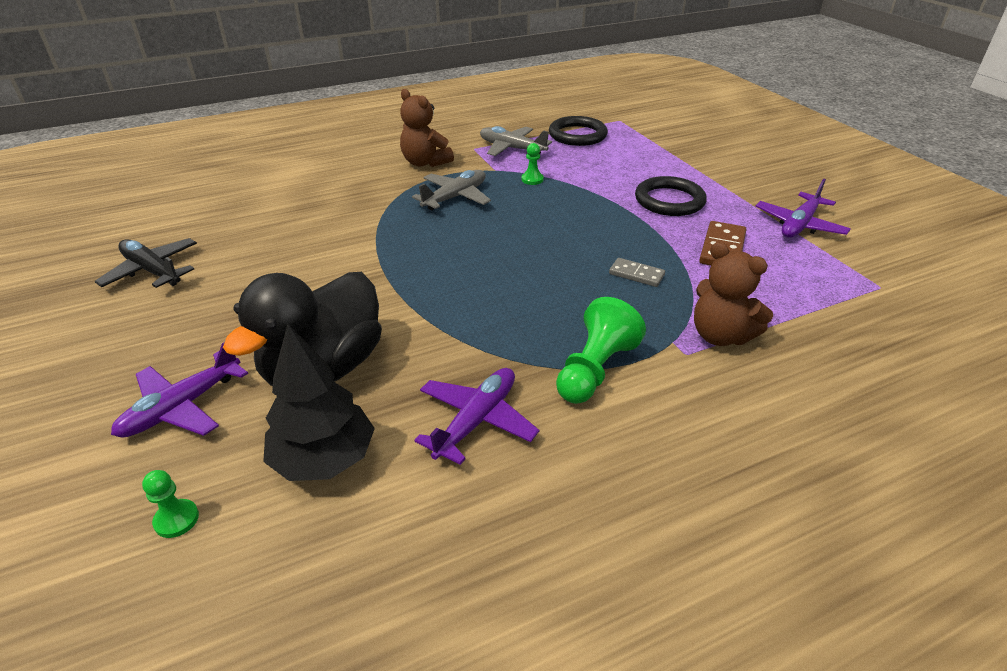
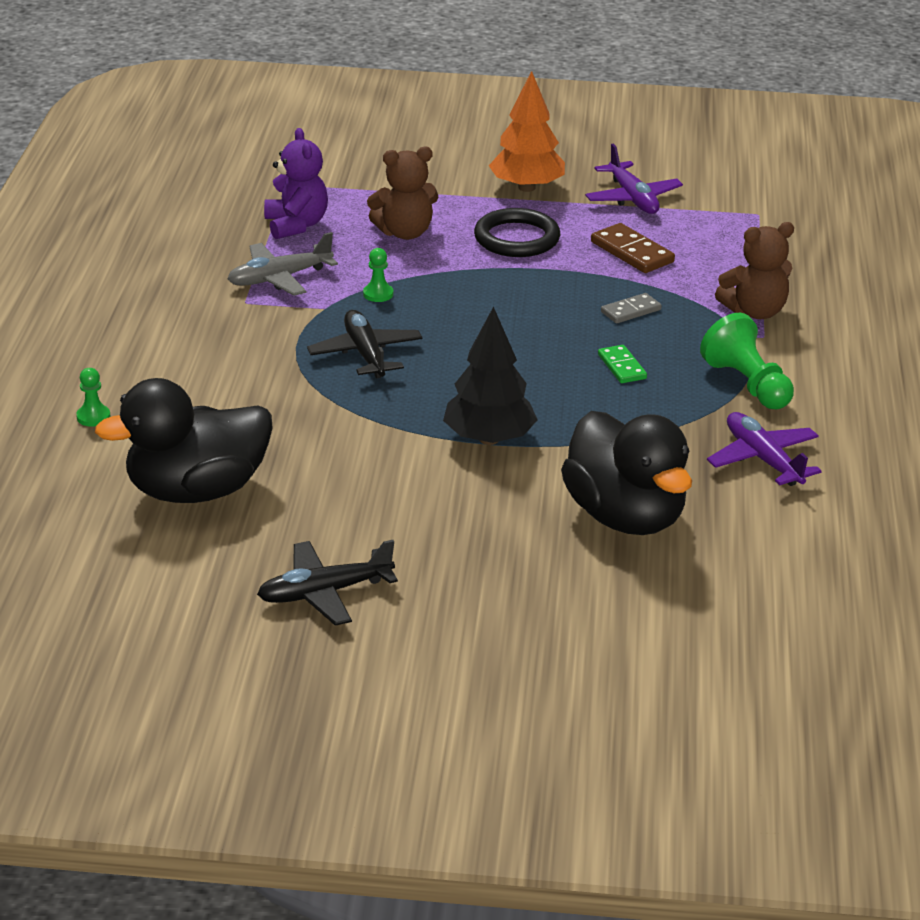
camera: 60 degrees left, 5 degrees down
(176, 519) = (765, 626): green pawn -> green pawn (93, 417)
(181, 407) = (617, 605): purple plane -> none
(252, 197) = (197, 491): none -> black duck
(324, 459) = (750, 543): black tree -> black tree (489, 439)
(425, 162) = (246, 346): brown teddy bear -> brown teddy bear (405, 233)
(455, 197) = (365, 354): grey plane -> black plane
(549, 296) = (621, 367): none -> green domino
(577, 135) = (296, 225): black ring -> purple teddy bear
(741, 184) = (526, 187): none -> orange tree

